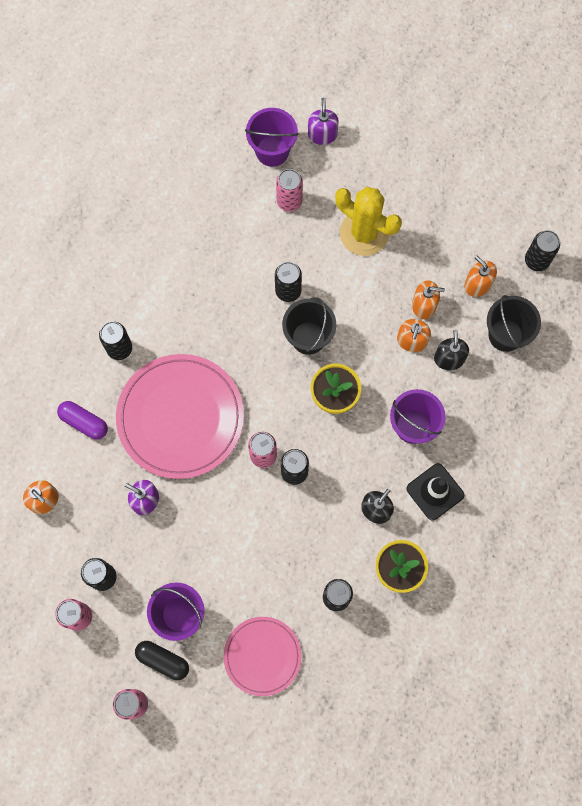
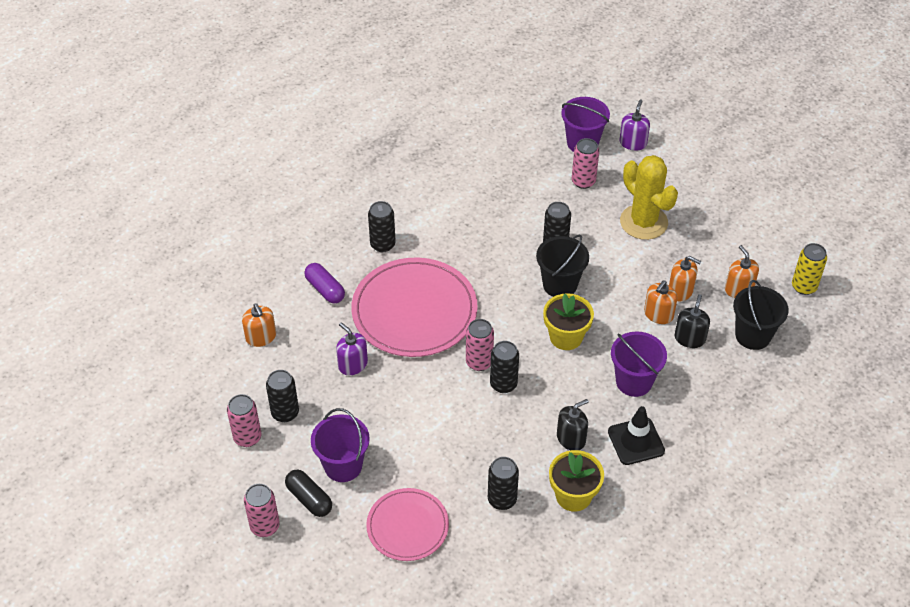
camera: 20 degrees right, 25 degrees down
(536, 260) = (804, 286): black can -> yellow can

